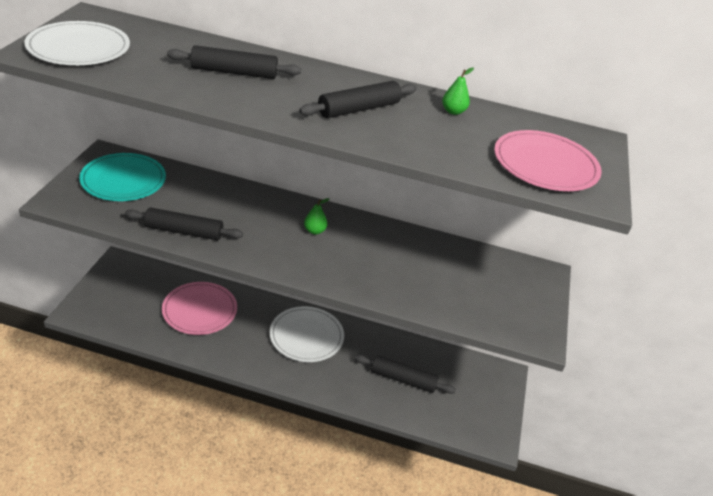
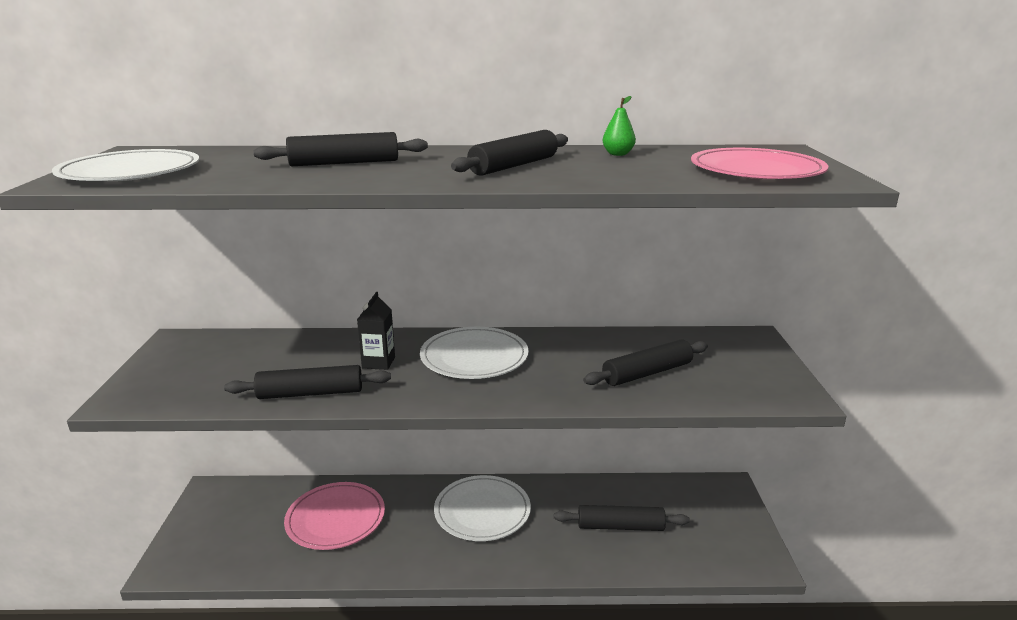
camera: 10 degrees left, 15 degrees down
(123, 180) = (208, 360): turquoise plate -> none
(242, 216) = (378, 362): none -> black carton
(314, 231) = (474, 357): green pear -> white plate
(437, 283) = (647, 373): none -> black rolling pin

